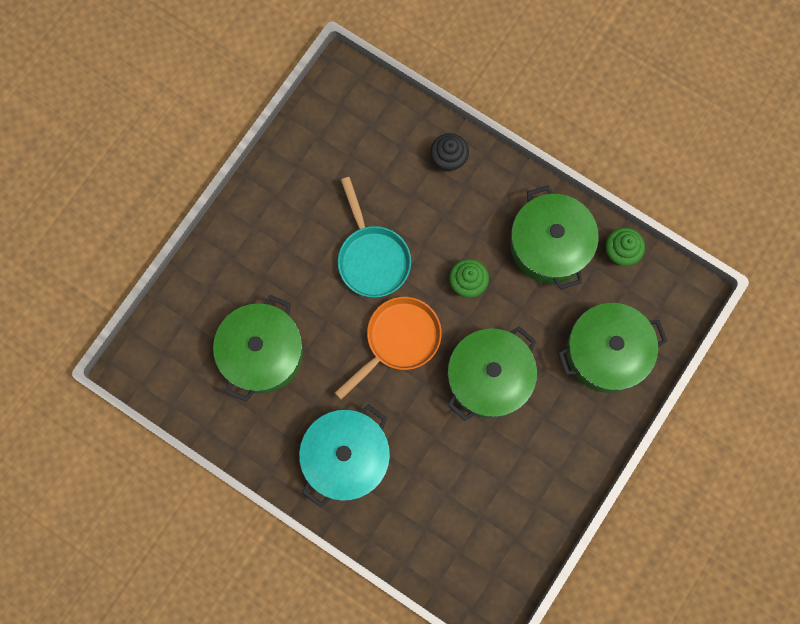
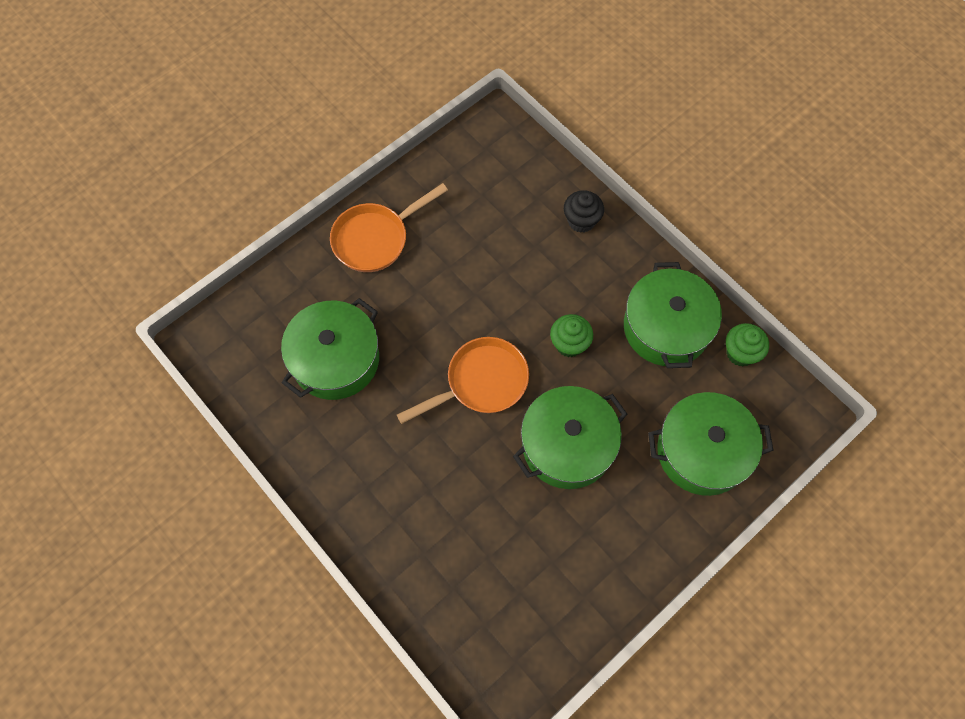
camera: 15 degrees right, 10 degrees down
(263, 226) = (375, 239): none -> orange pan
(346, 457) = (390, 488): turquoise pot -> none
(372, 258) = (477, 295): turquoise pan -> none

